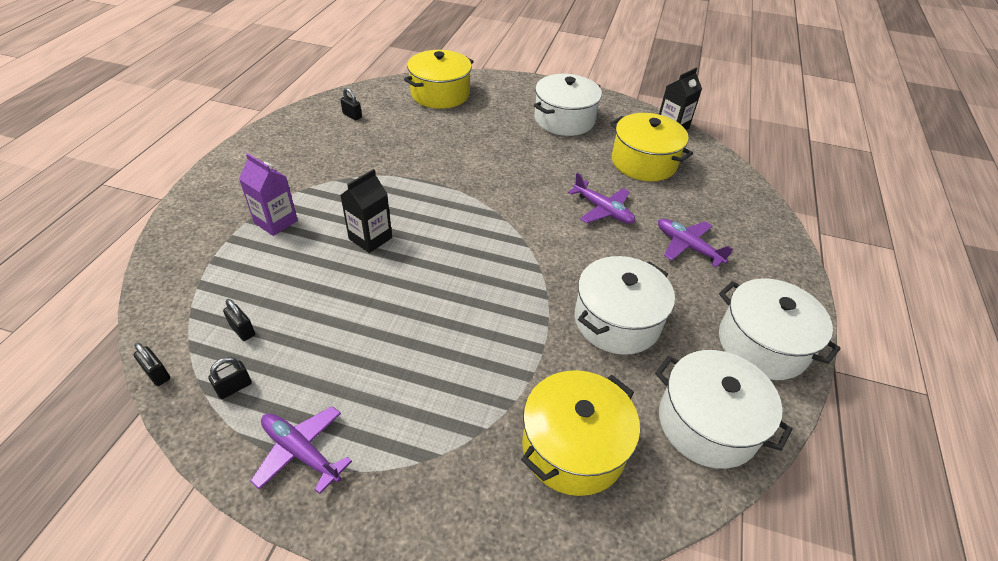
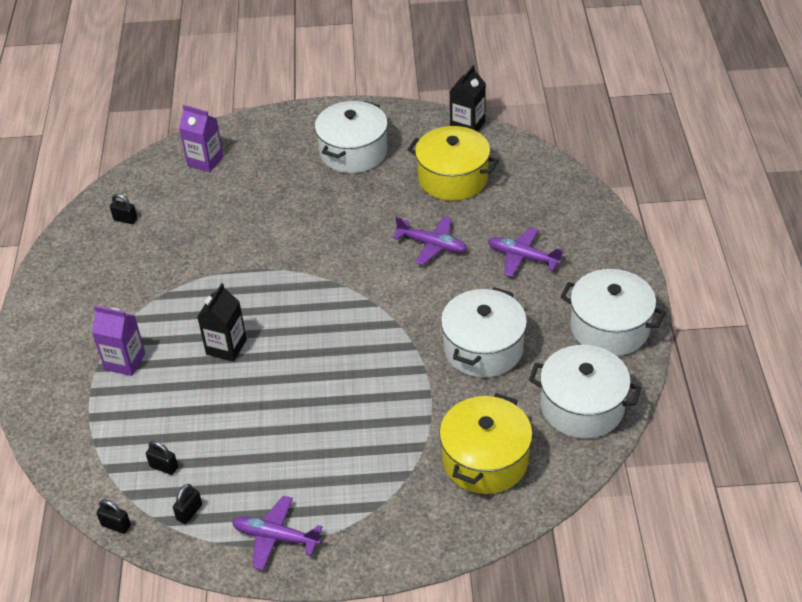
camera: 15 degrees left, 0 degrees up
(440, 94) = (205, 161): yellow pot -> purple carton

